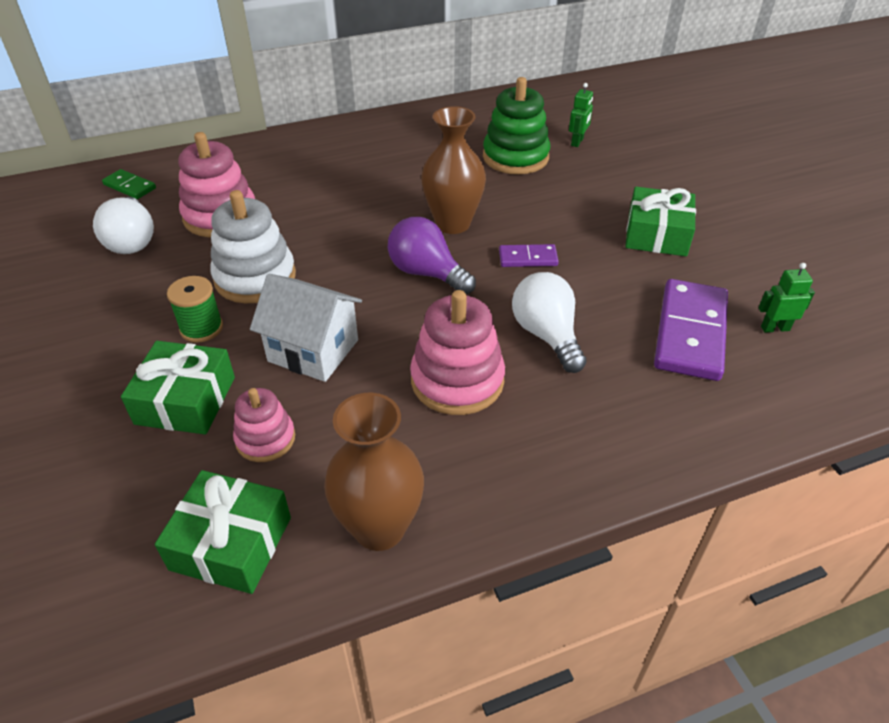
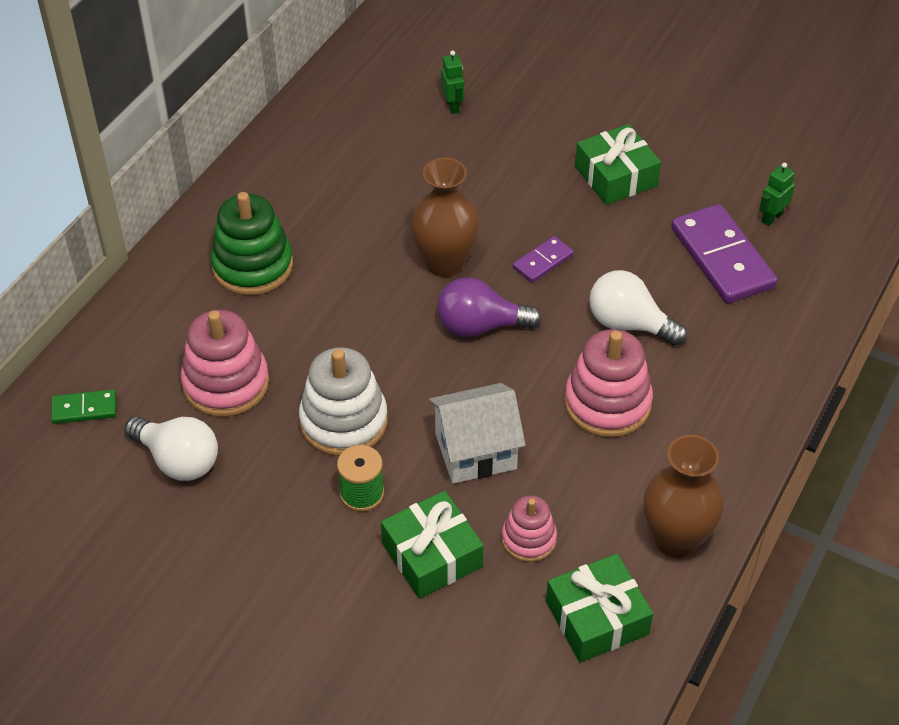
camera: 40 degrees left, 5 degrees up
(515, 157) = (417, 156): green stacking toy -> green stacking toy (252, 266)

